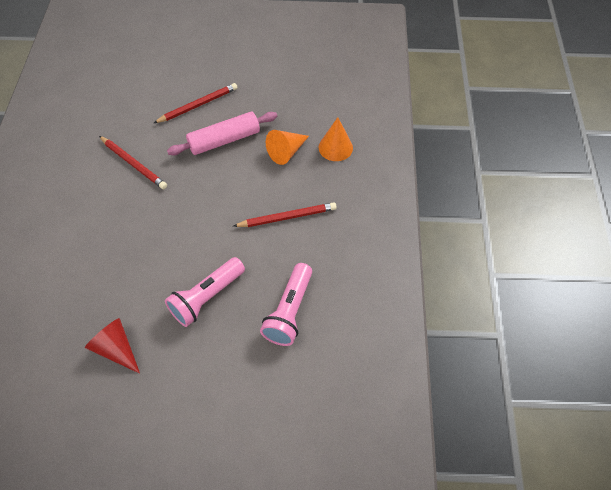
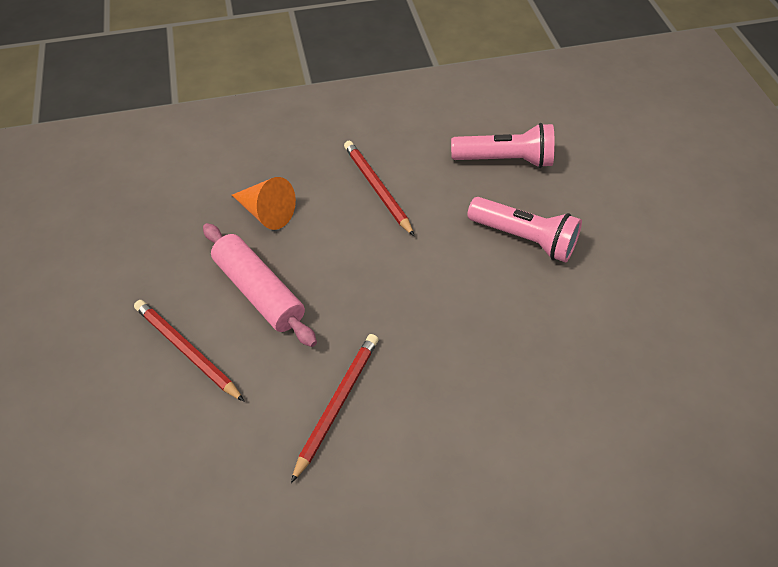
camera: 105 degrees left, 5 degrees down
(116, 348) = (637, 310): red cone -> none
(335, 147) = (247, 164): orange cone -> none

